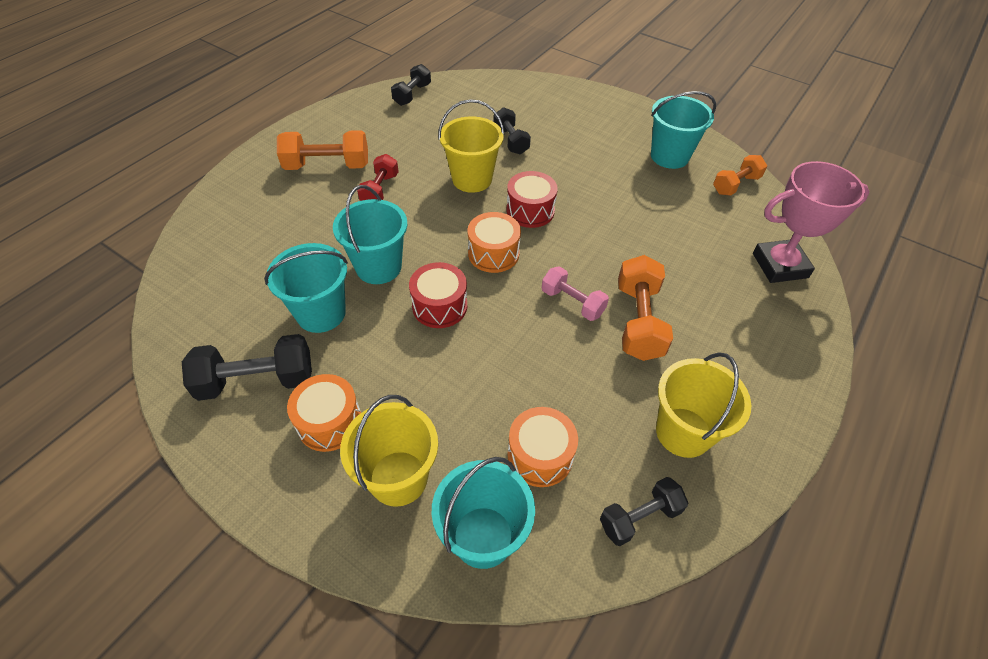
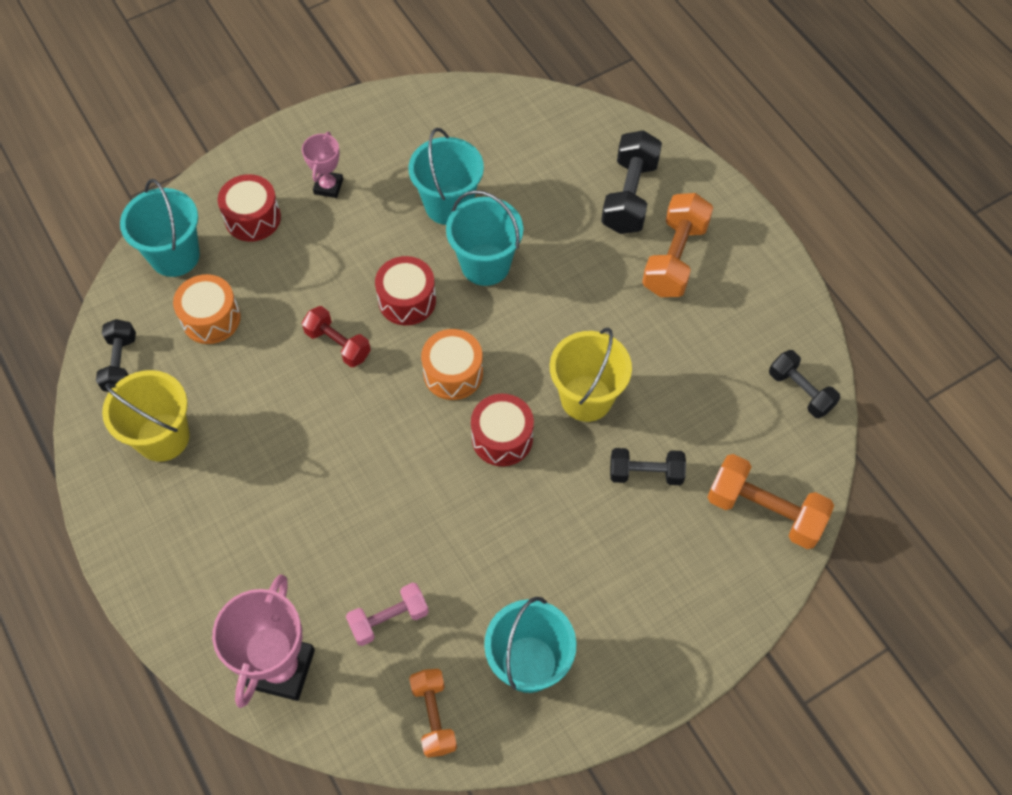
camera: 115 degrees right, 10 degrees up
(257, 381) = (397, 147): black dumbbell -> black dumbbell (629, 196)
(329, 422) = (328, 186): orange drum -> pink trophy
(380, 190) = (607, 298): red dumbbell -> red dumbbell (338, 344)
(398, 478) = (253, 218): yellow bucket -> red drum
(572, 302) = (349, 418): pink dumbbell -> pink dumbbell (389, 619)
(638, 321) = (293, 467): orange dumbbell -> orange dumbbell (764, 511)

